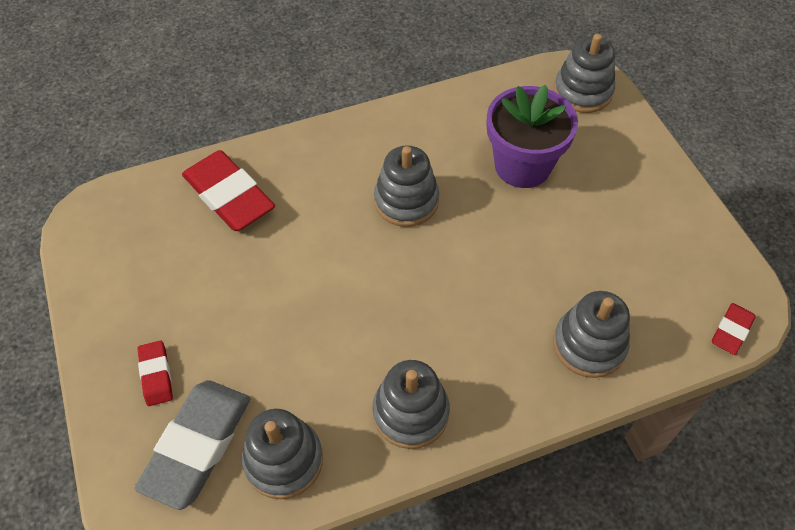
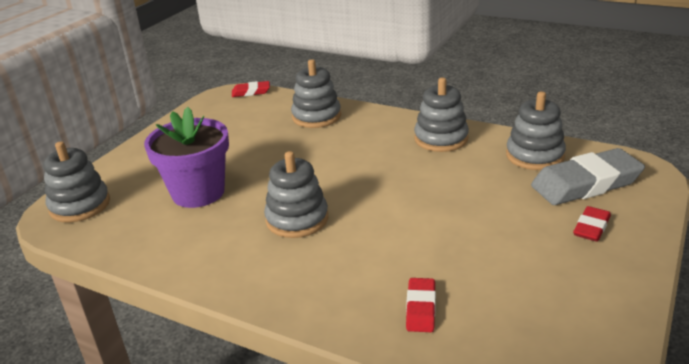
camera: 130 degrees left, 25 degrees down
(229, 196) = (420, 308): red eraser -> red eraser, size x0.50

